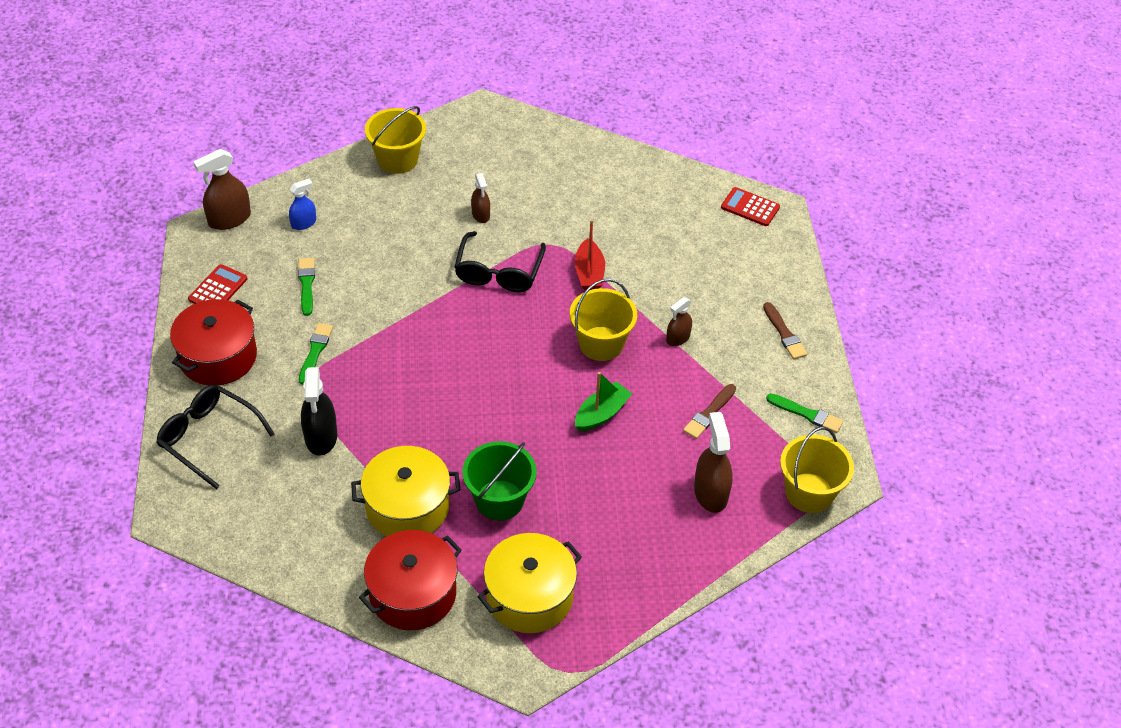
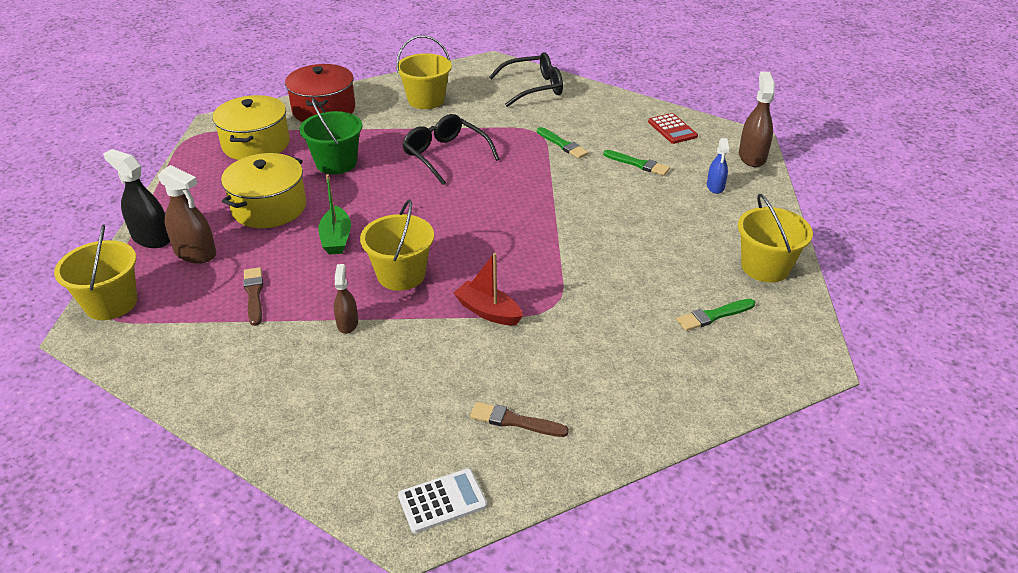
camera: 130 degrees right, 10 degrees down
(218, 357) = (602, 110): red pot -> none
(314, 515) = (426, 100): none -> yellow bucket
(321, 437) = (482, 121): black spray bottle -> black spray bottle (151, 238)
(407, 507) = (383, 130): yellow pot -> yellow pot (269, 207)
(481, 214) = (636, 283): brown spray bottle -> none
(498, 272) = (549, 259): black glasses -> black glasses (445, 155)
(750, 207) = (442, 501): red calculator -> white calculator
(784, 333) = (256, 400): brown brush -> brown brush (515, 421)
(806, 414) = (166, 353): green brush -> green brush (713, 315)

